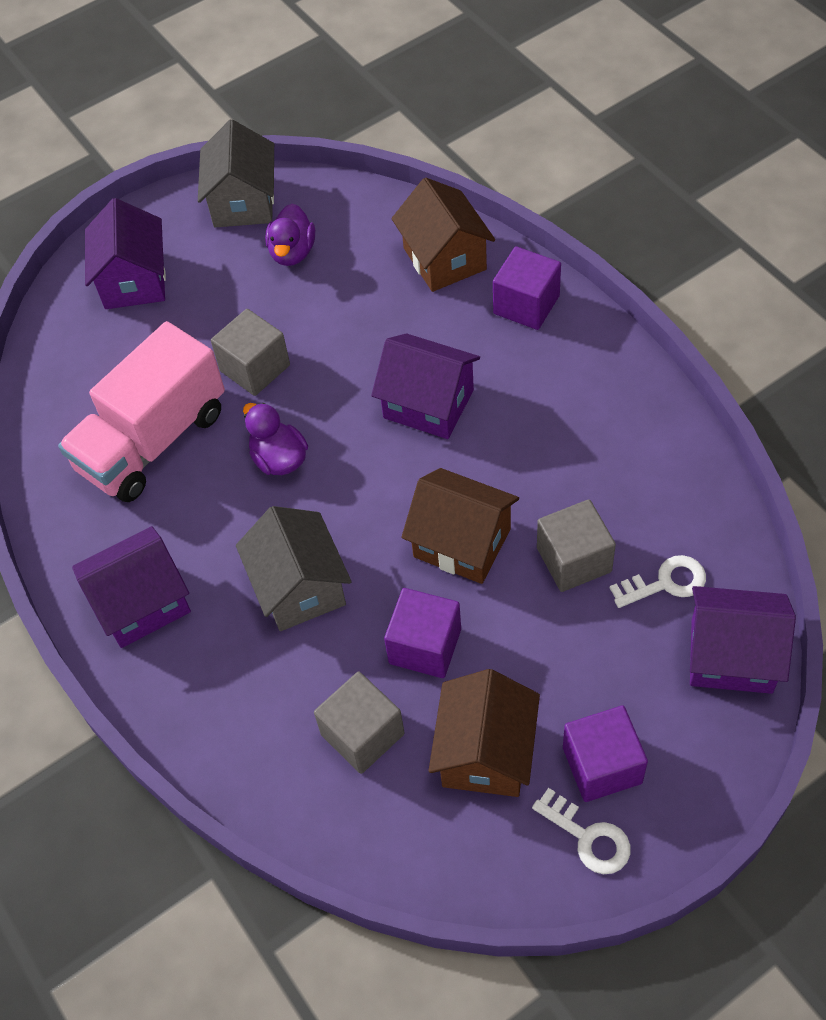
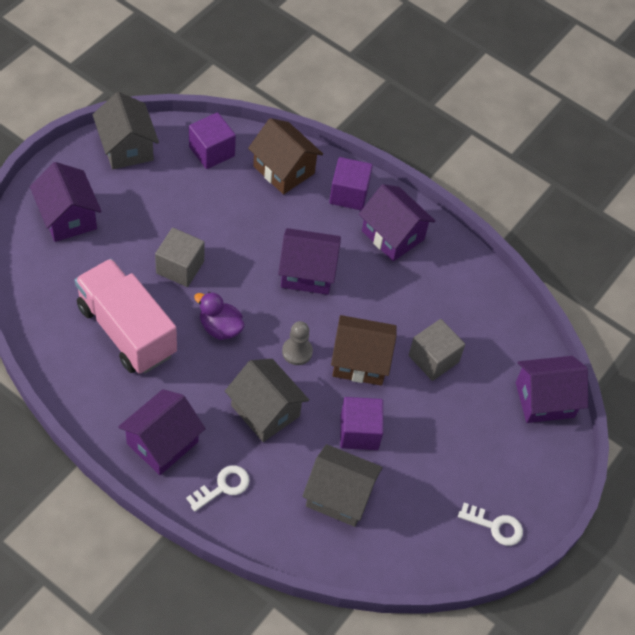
camera: 30 degrees left, 0 degrees up
(153, 440) = (127, 330): pink truck -> pink truck turned 120 degrees clockwise
(292, 252) = (176, 180): purple duck -> none
(362, 734) = (339, 496): grey cube -> grey house
(374, 512) = (297, 352): none -> grey pawn
(485, 753) = (418, 490): brown house -> none
(571, 371) = (393, 235): none -> purple house
(602, 765) = (490, 482): purple cube -> purple cube (211, 151)
(665, 583) = (493, 362): white key -> white key (223, 487)

